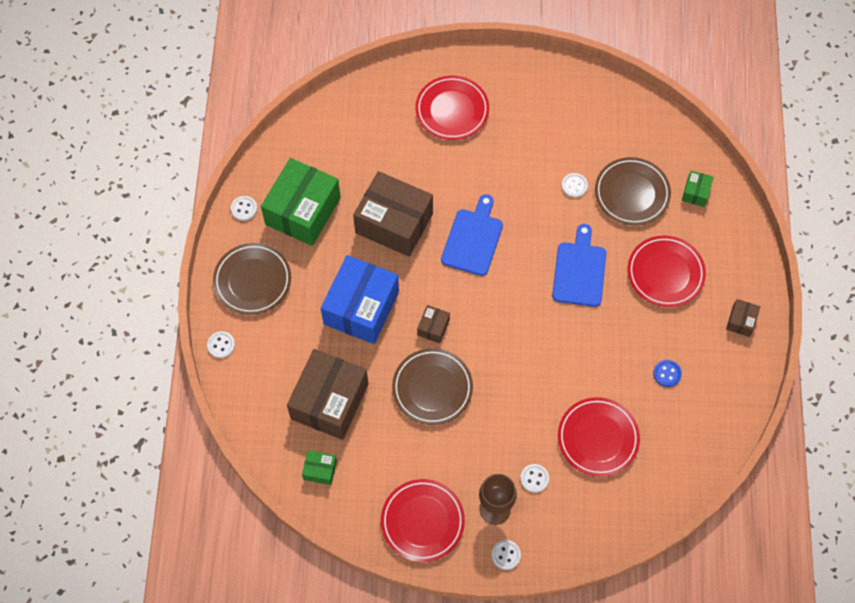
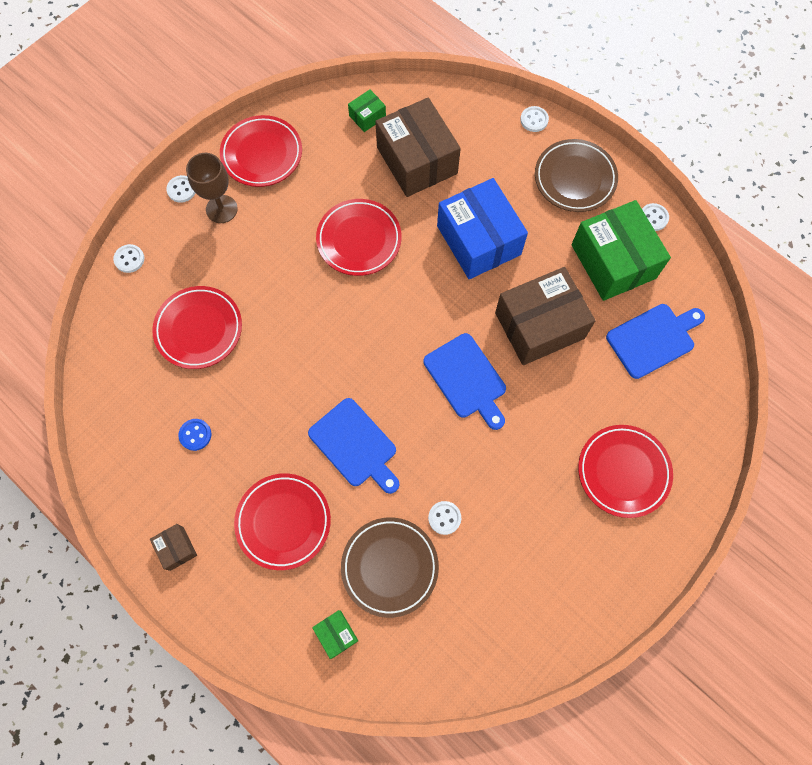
camera: 130 degrees right, 5 degrees up
(343, 150) = (653, 339): none -> blue cutting board
(432, 388) = (359, 240): brown plate -> red plate
(433, 327) = (411, 281): brown box -> none
(534, 478) = (215, 255): white button -> white button (129, 259)

